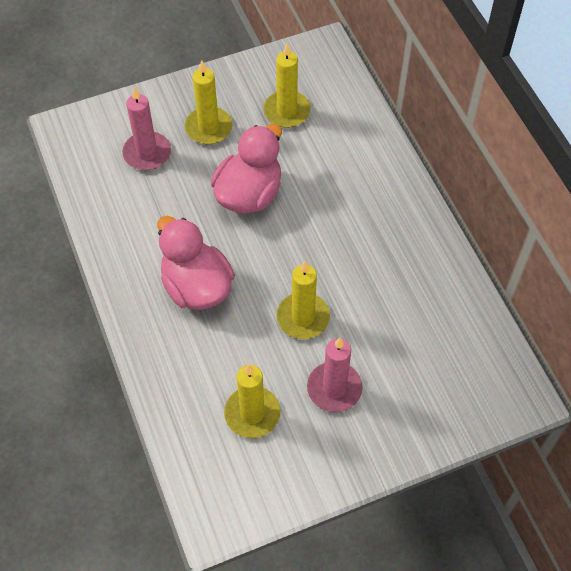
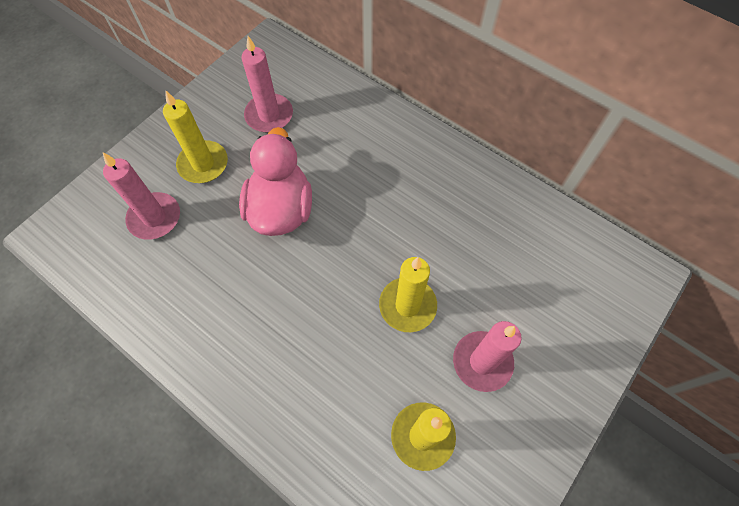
camera: 30 degrees left, 5 degrees up
(196, 286) = (285, 330): pink duck -> none
(286, 111) = (269, 115): yellow candle -> pink candle

